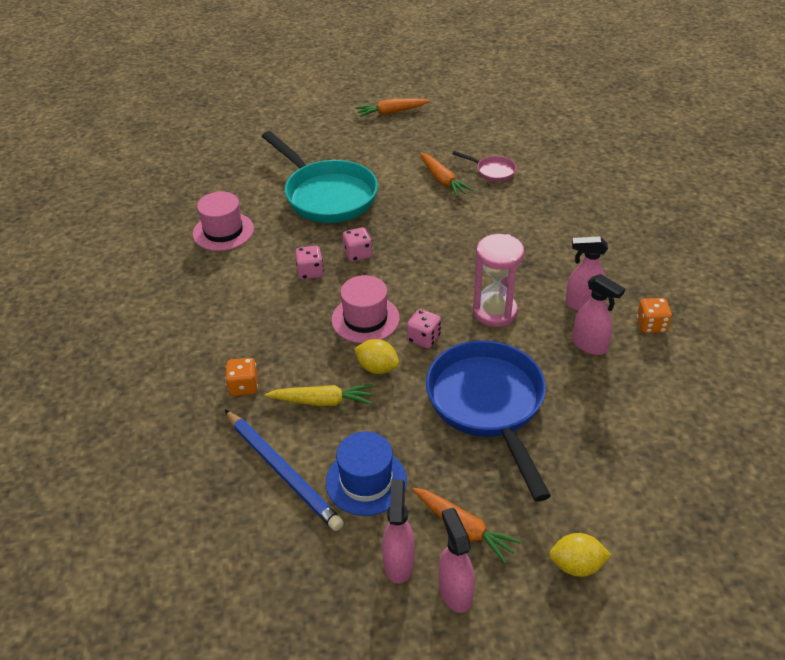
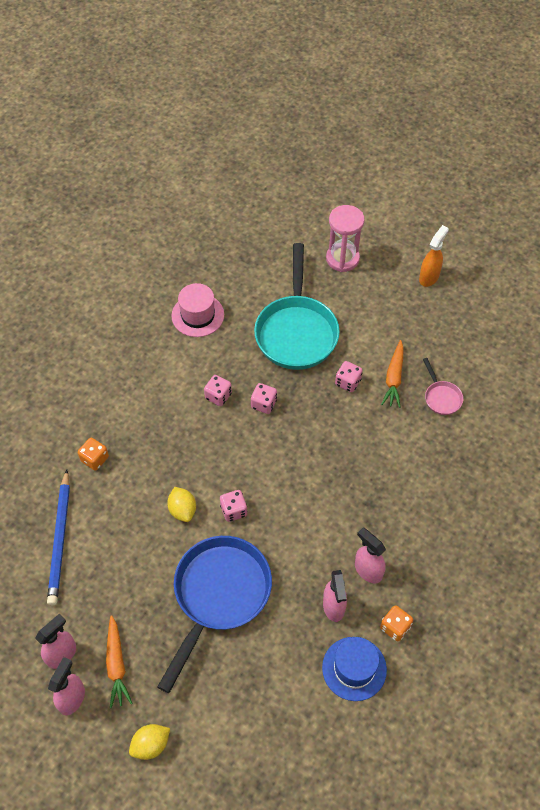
camera: 40 degrees right, 15 degrees up
(322, 401) = (127, 508): yellow carrot -> none
(365, 319) = (214, 464): pink hat -> none
(366, 481) = (97, 586): blue hat -> blue hat (354, 668)
(391, 112) = (429, 277): orange carrot -> orange spray bottle
(410, 202) = (348, 382): none -> pink dice
(495, 312) = (302, 527): pink hourglass -> pink hourglass (342, 259)
(576, 565) = (151, 745): yellow lemon -> yellow lemon turned 75 degrees counterclockwise

